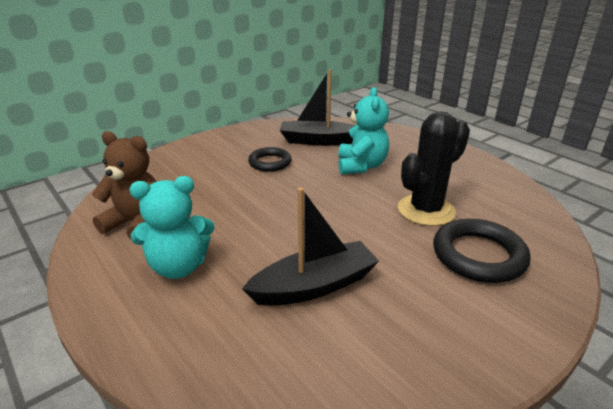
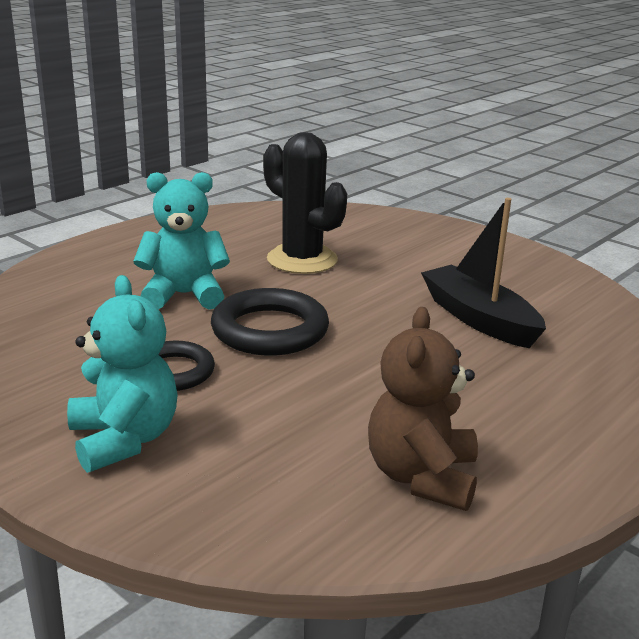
camera: 100 degrees left, 5 degrees down
(178, 266) = (502, 410): turquoise teddy bear -> turquoise teddy bear (124, 439)
(318, 141) = (79, 331): black boat -> none
(478, 255) = (381, 242): black ring -> black ring (270, 330)

